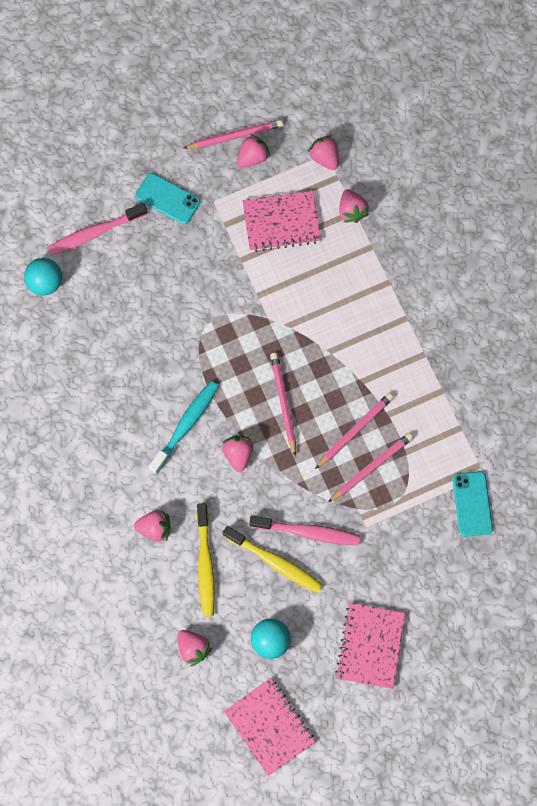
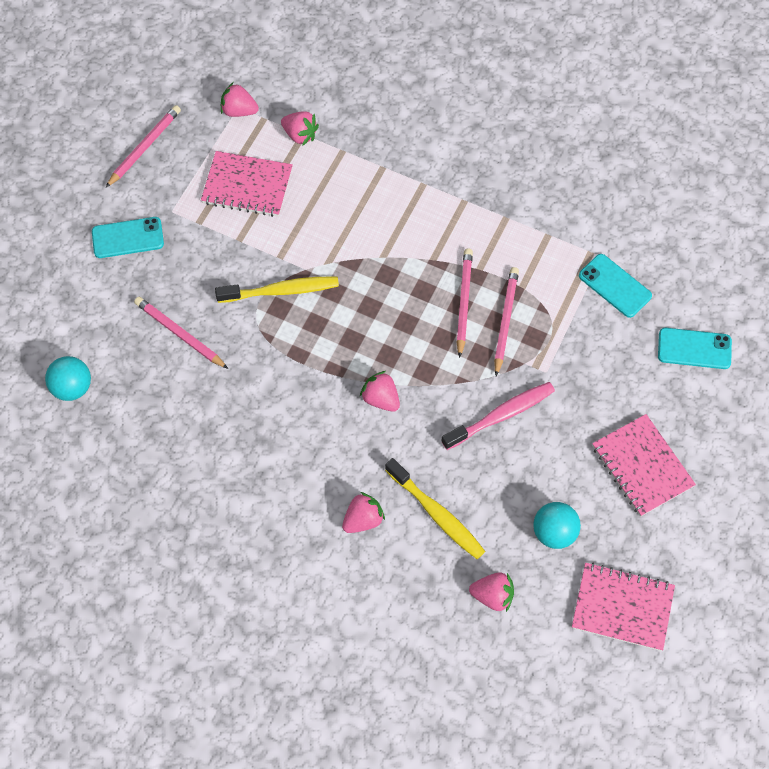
camera: 40 degrees left, 10 degrees down
(95, 233) = (83, 312): pink toothbrush -> none
(186, 425) = (312, 410): turquoise toothbrush -> none
(252, 157) = (175, 153): pink strawberry -> none
(275, 562) = (496, 463): yellow toothbrush -> yellow toothbrush (281, 291)
(281, 222) = (247, 185): pink notebook -> pink notebook turned 60 degrees clockwise
(283, 402) = (381, 326): pink pencil -> pink pencil (179, 334)
(485, 595) = (694, 349): none -> turquoise phone

